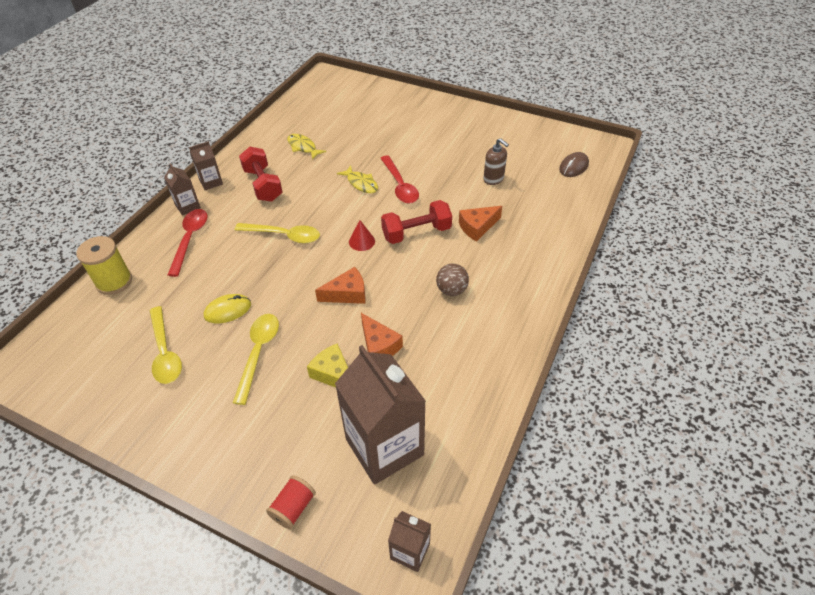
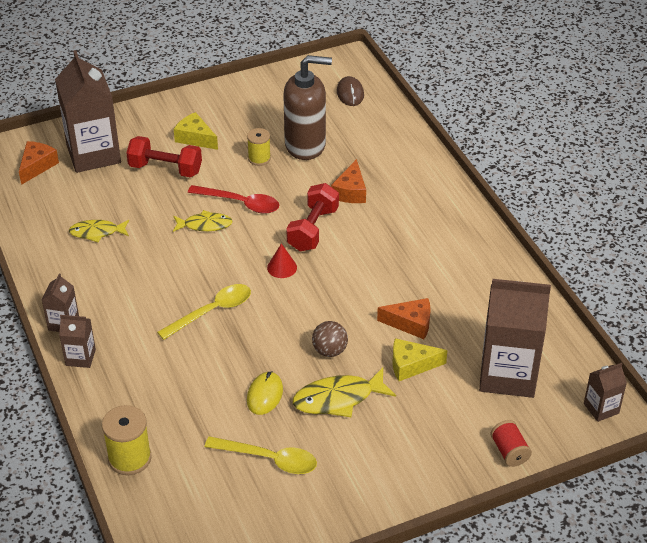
camera: 50 degrees left, 5 degrees down
(190, 239) = (135, 377): red spoon -> none
(258, 353) = (338, 399): yellow spoon -> yellow fish
(263, 185) = (119, 289): red dumbbell -> red dumbbell (165, 169)
(347, 294) = (334, 310): orange cheese -> orange cheese (37, 166)
(368, 106) = (93, 154): none -> brown carton
(434, 132) = (195, 138): none -> yellow cheese
(451, 290) = (401, 249): brown ball -> brown ball (329, 351)
(452, 168) = (259, 158): none -> yellow spool
(493, 179) = (305, 145): brown soap dispenser -> brown soap dispenser, size x1.95

